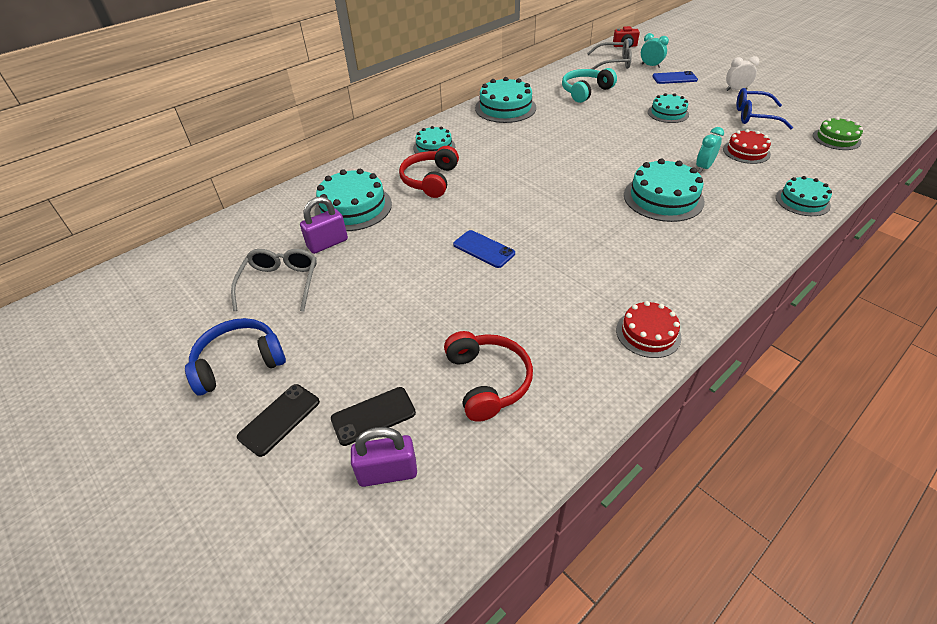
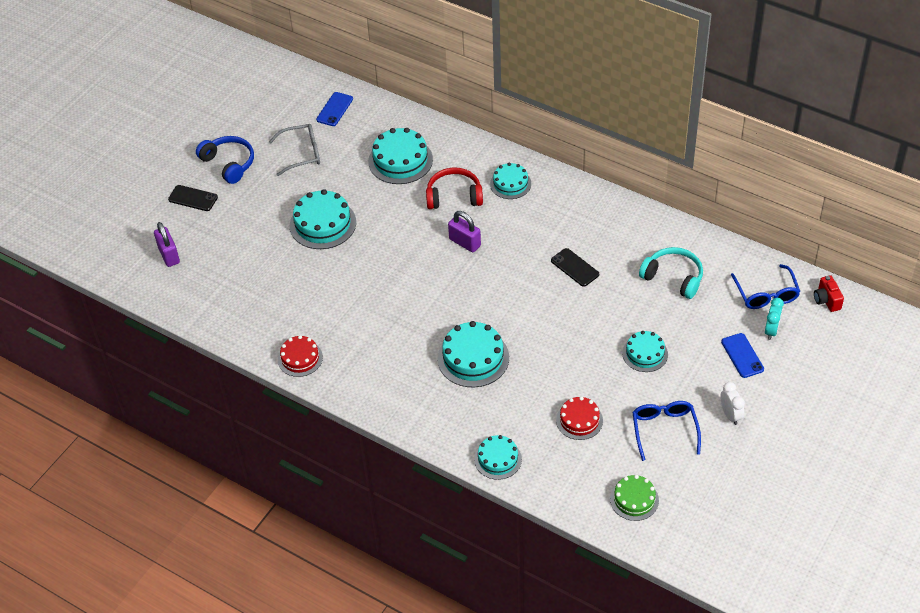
camera: 75 degrees right, 5 degrees up
(327, 243) = (351, 162): purple padlock -> purple padlock (465, 242)
(373, 416) = (203, 237): black phone -> black phone (575, 267)
(483, 249) = (368, 252): blue phone -> blue phone (334, 109)
(487, 381) = (240, 283): red headphones -> none
(505, 108) = (608, 218): turquoise cake -> turquoise cake (323, 224)
(613, 63) = (766, 294): grey glasses -> blue glasses
(703, 167) = (536, 386): turquoise clock -> none

